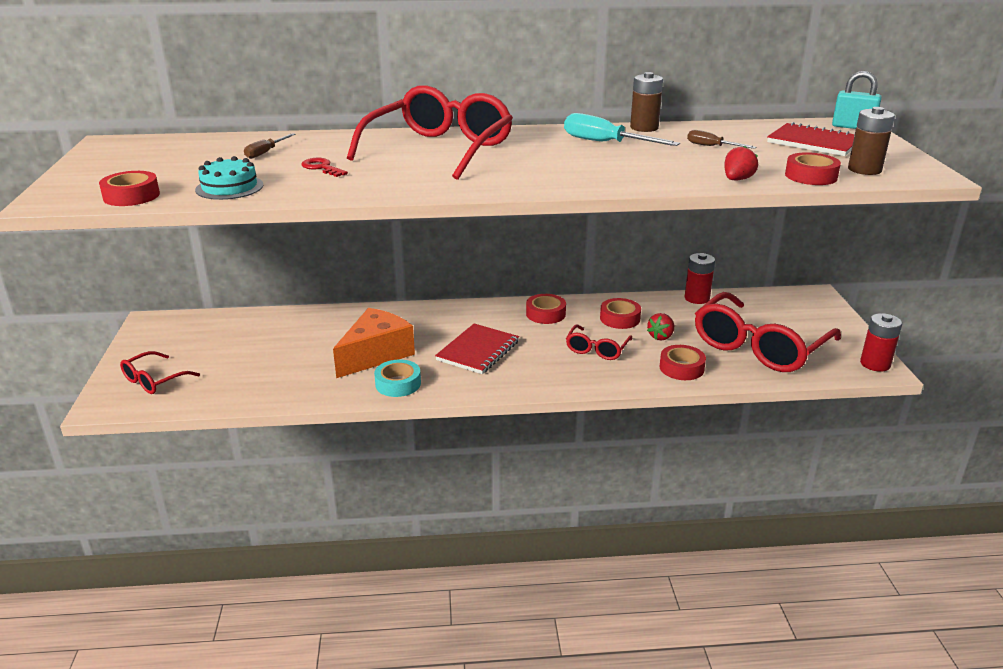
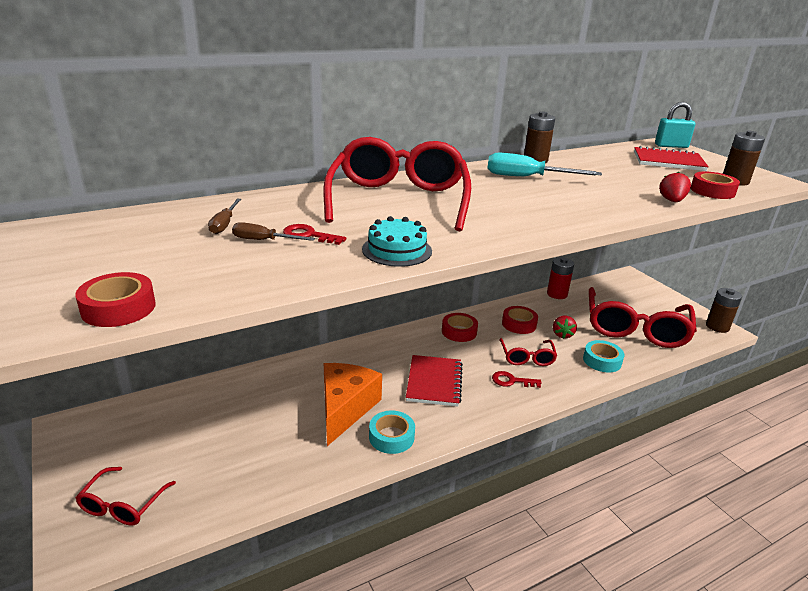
camera: 25 degrees left, 0 degrees up
(229, 187) = (233, 276): turquoise cake -> turquoise cake (397, 250)
(559, 365) = (511, 381): none -> red key
(681, 368) = (602, 361): red tape -> turquoise tape
(711, 146) = (608, 172): brown screwdriver -> brown screwdriver (263, 240)
(875, 364) = (717, 327): red battery -> brown battery

